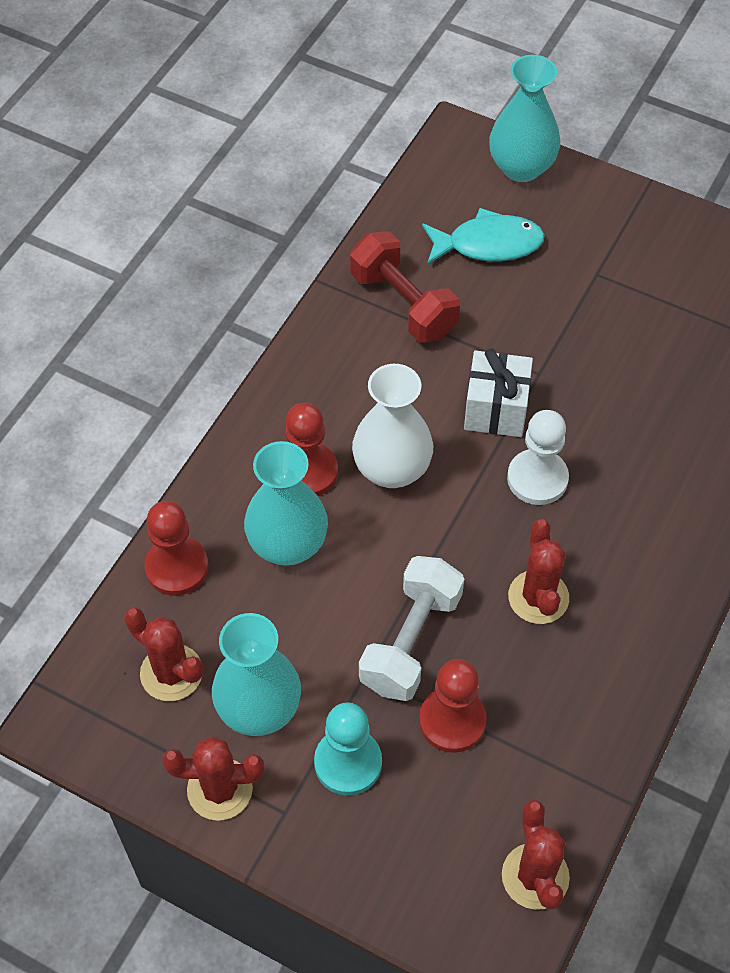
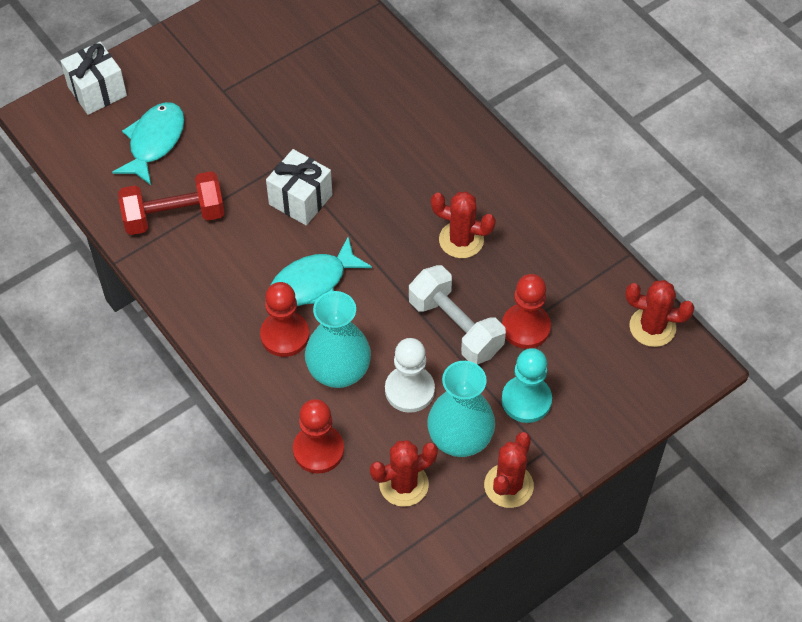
camera: 65 degrees left, 0 degrees up
(392, 469) = (313, 282): white vase -> turquoise fish
(521, 167) = (97, 91): turquoise vase -> white gift
(537, 478) = (370, 200): white pawn -> white pawn (409, 390)

